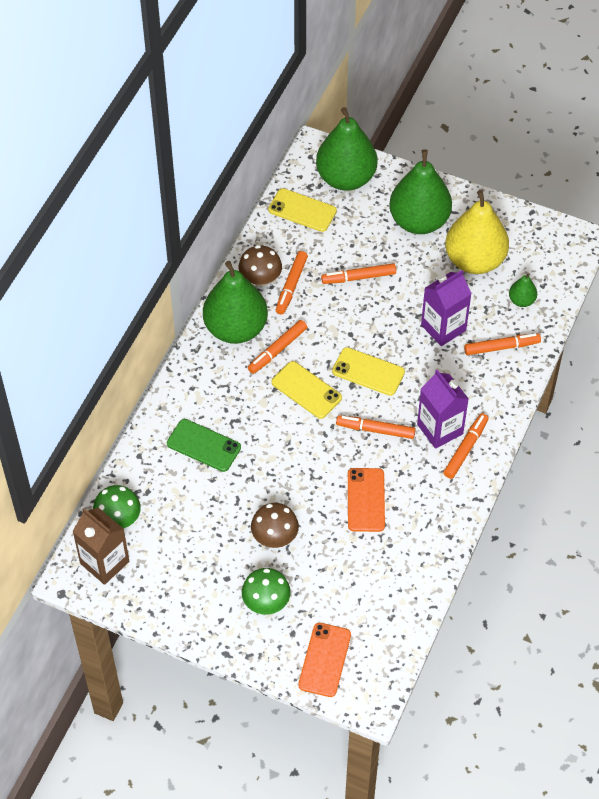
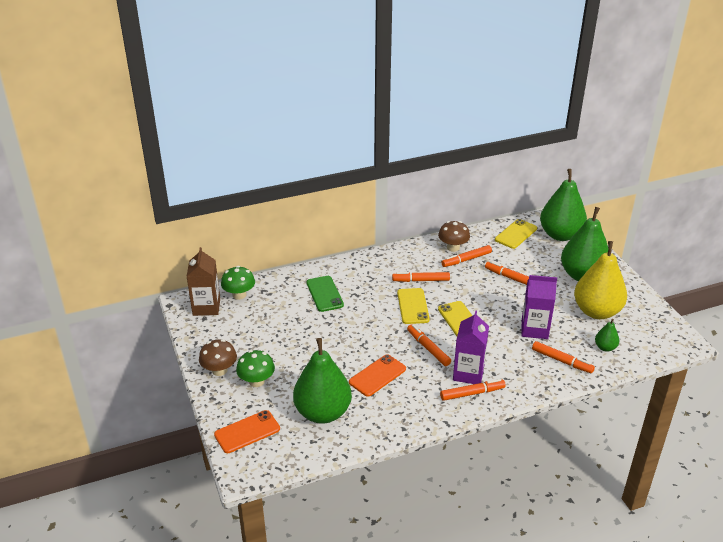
camera: 45 degrees right, 20 degrees down
(236, 328) = (411, 259): green pear -> green pear (323, 413)
(275, 537) = (303, 356): brown mushroom -> brown mushroom (219, 370)
(302, 210) = (516, 234): yellow phone -> yellow phone turned 60 degrees clockwise

